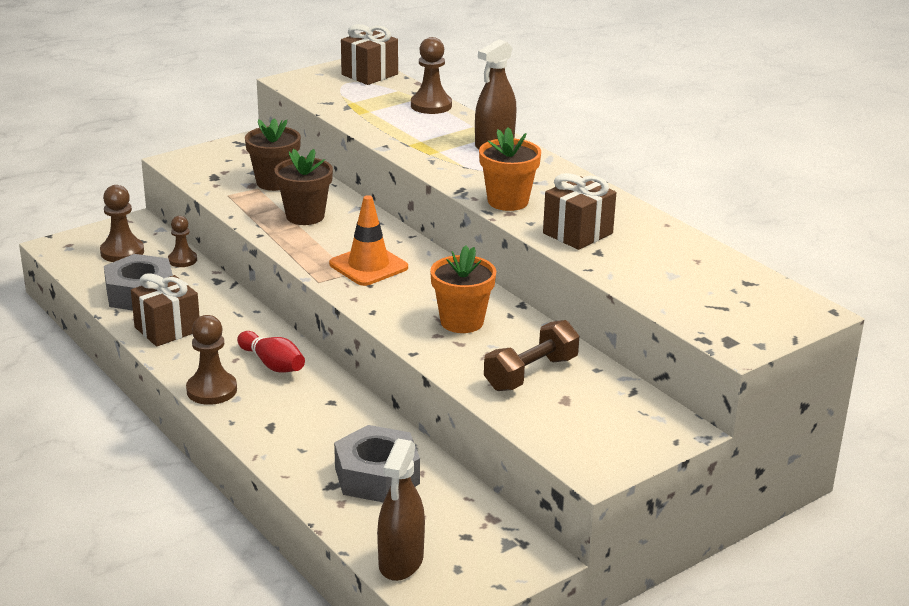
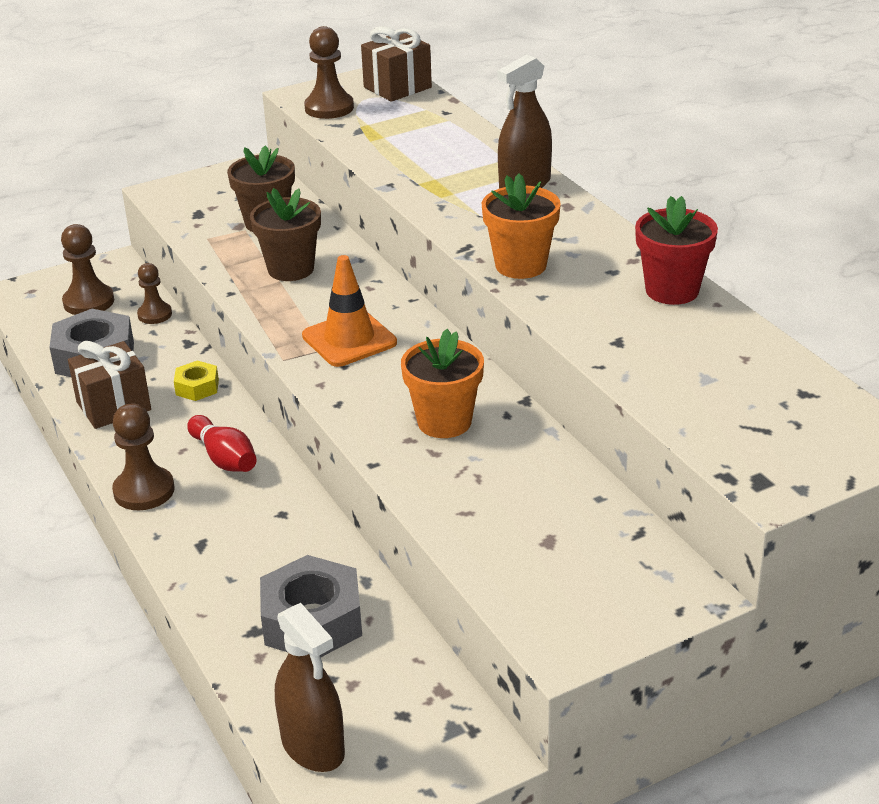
camera: 10 degrees right, 5 degrees up
(234, 313) = (197, 387): none -> yellow nut
(401, 562) = (313, 747): brown spray bottle -> brown spray bottle turned 60 degrees counterclockwise
(431, 105) = (460, 130): brown pawn -> brown pawn (329, 108)
(531, 374) = (513, 500): brown dumbbell -> none
(578, 233) = (598, 313): brown gift -> none
(630, 216) = (672, 290): none -> red flower pot

